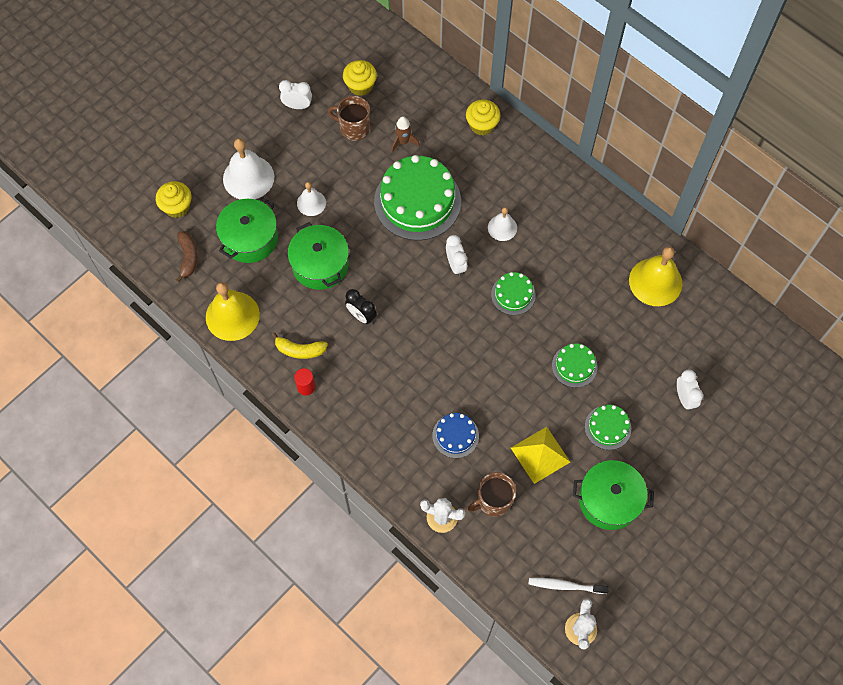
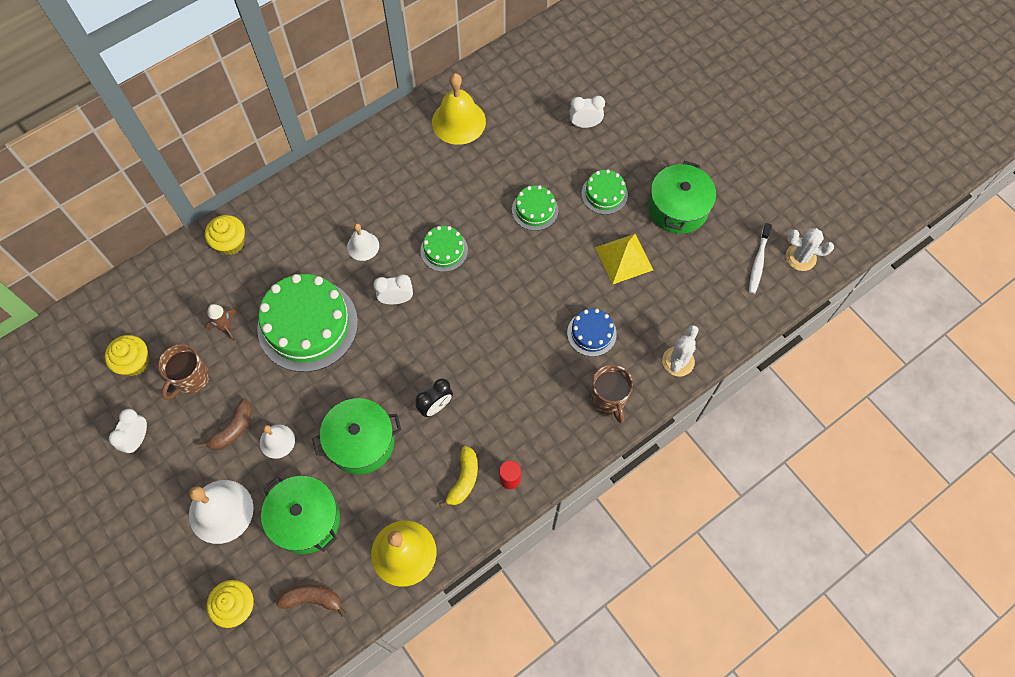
camera: 80 degrees left, 0 degrees up
(316, 169) = (233, 429): none -> brown banana
(493, 501) = (666, 310): brown mug -> brown mug (609, 398)

